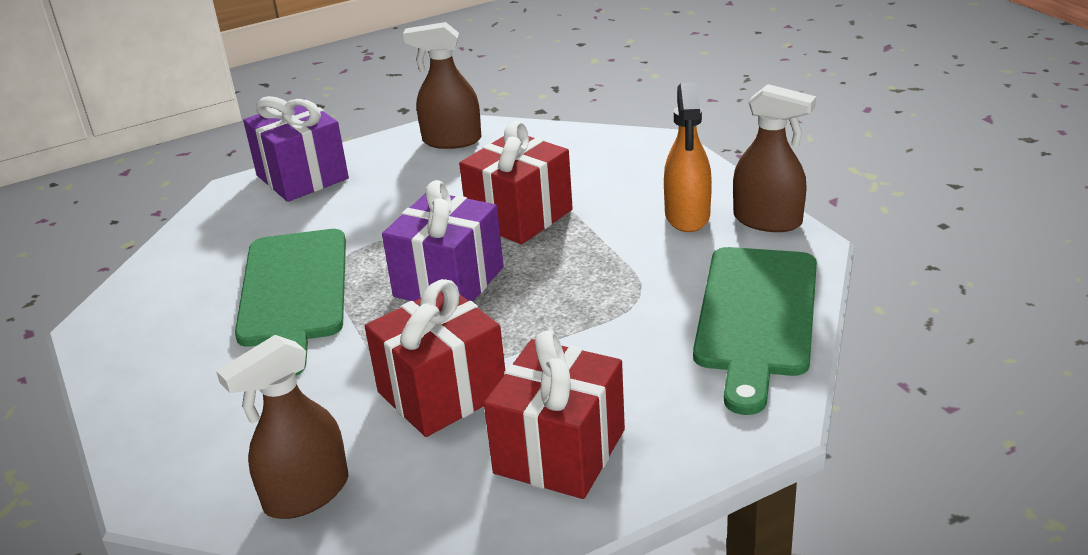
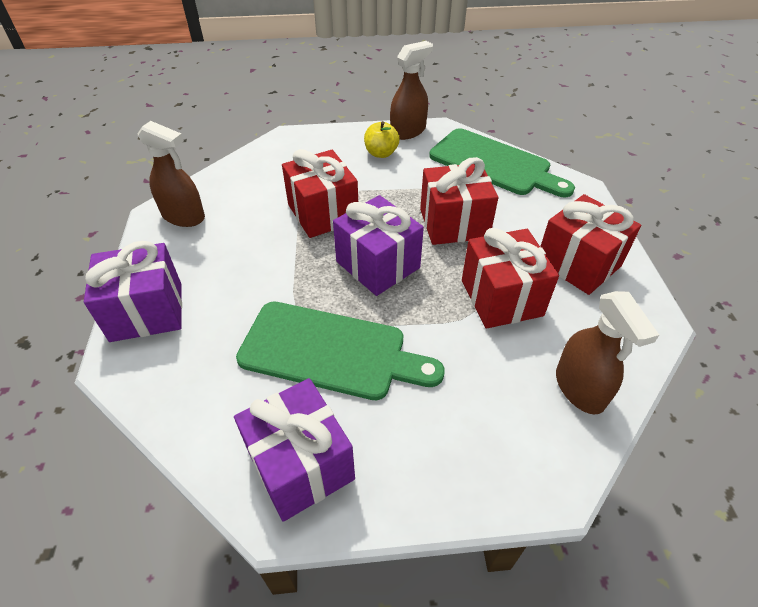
camera: 70 degrees left, 15 degrees up
(147, 321) = (300, 465): none -> purple gift
(451, 140) = (183, 216): brown spray bottle -> brown spray bottle turned 90 degrees counterclockwise
(572, 317) = (454, 224): none -> red gift
(687, 216) = (381, 153): orange spray bottle -> yellow apple

